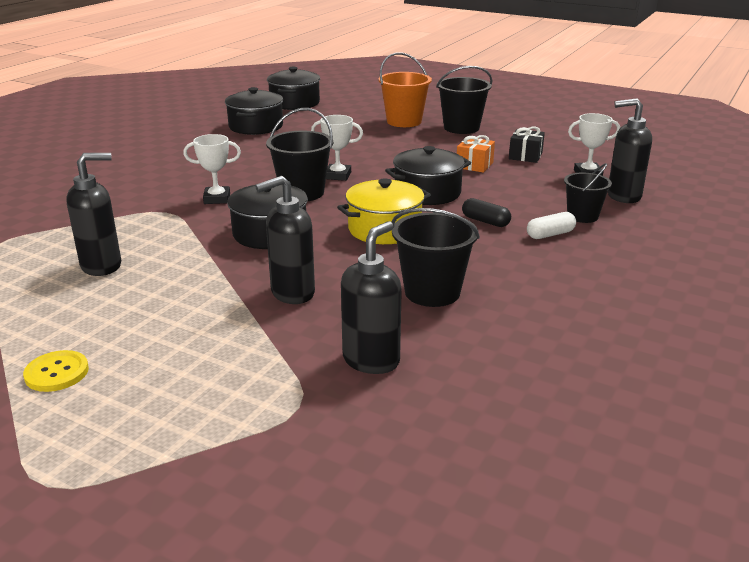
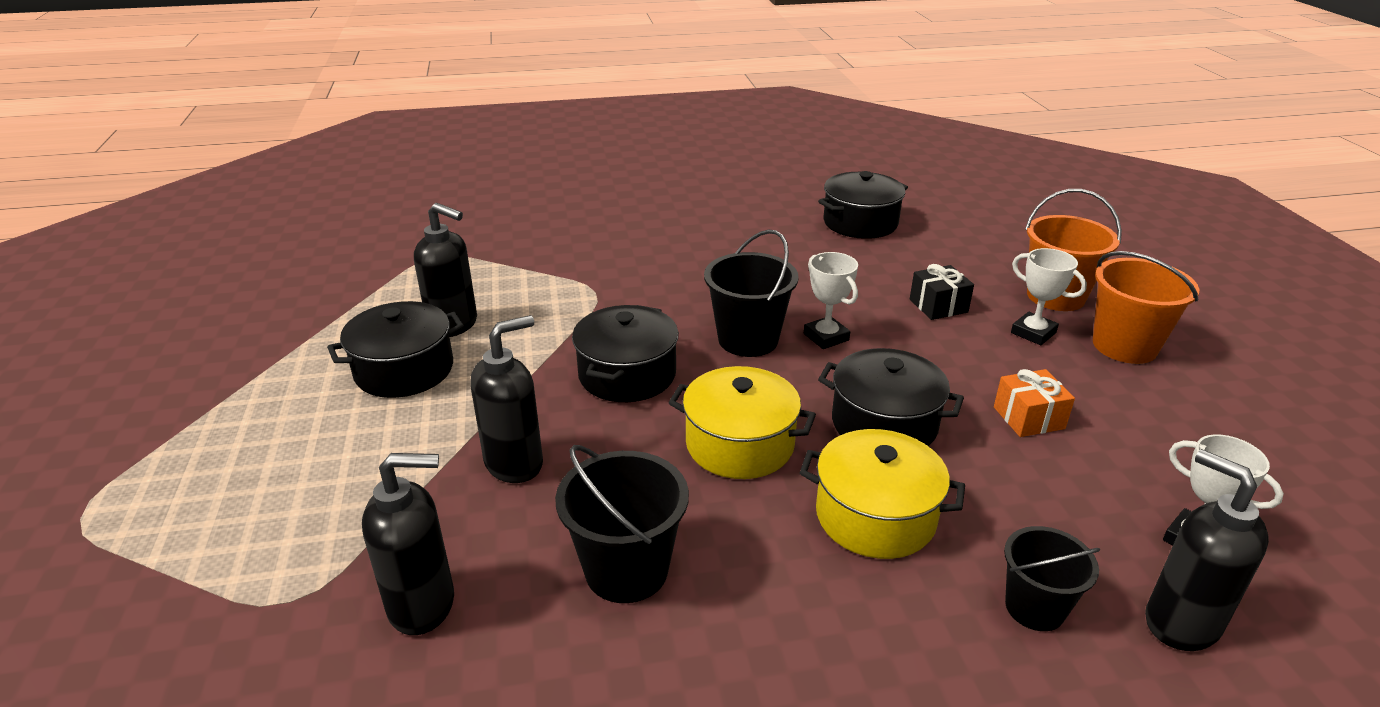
camera: 50 degrees right, 5 degrees up
(57, 373) = (253, 415): yellow button -> none
(217, 199) = (660, 301): white trophy -> white trophy (1033, 333)
(292, 293) = (515, 463): black soap dispenser -> black soap dispenser turned 120 degrees clockwise
(294, 103) = (962, 207): black pot -> black pot (404, 370)
(461, 128) = (1124, 346): black bucket -> orange bucket
(485, 221) = (875, 516): black capsule -> yellow pot
(525, 156) = (1141, 446): black gift -> black gift (938, 306)
(550, 234) = (924, 601): white capsule -> none

